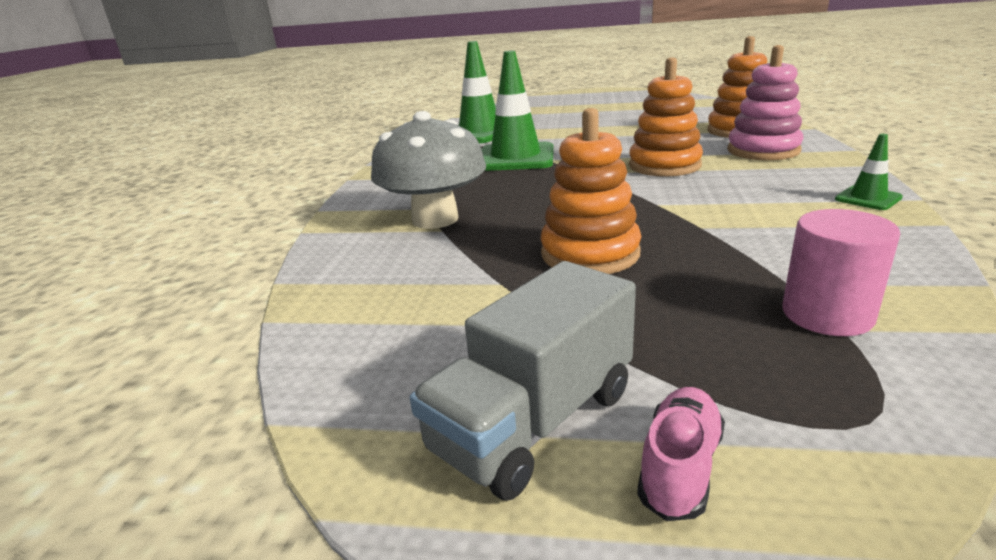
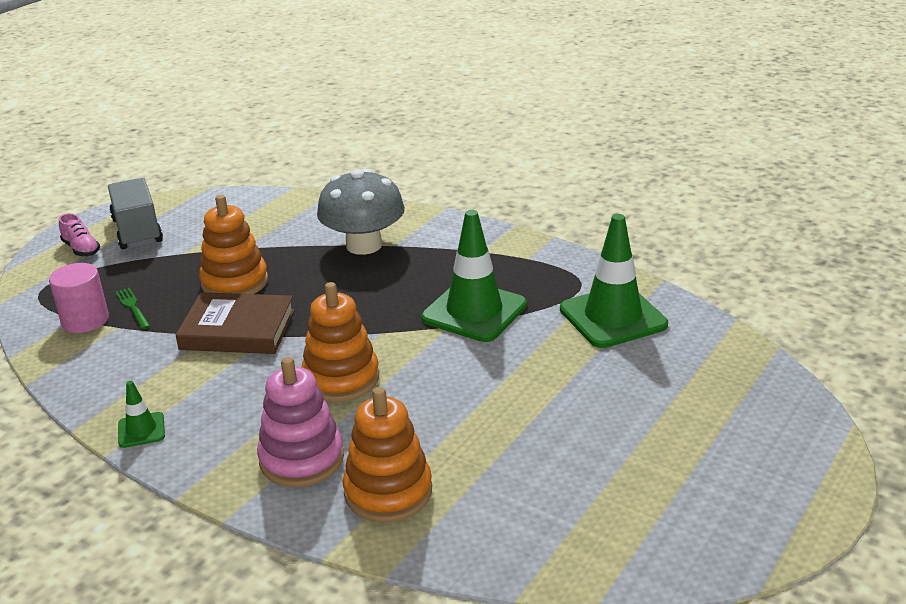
camera: 115 degrees right, 5 degrees up
(671, 218) = (238, 329): none -> brown book
(739, 294) = (133, 307): none -> green fork

